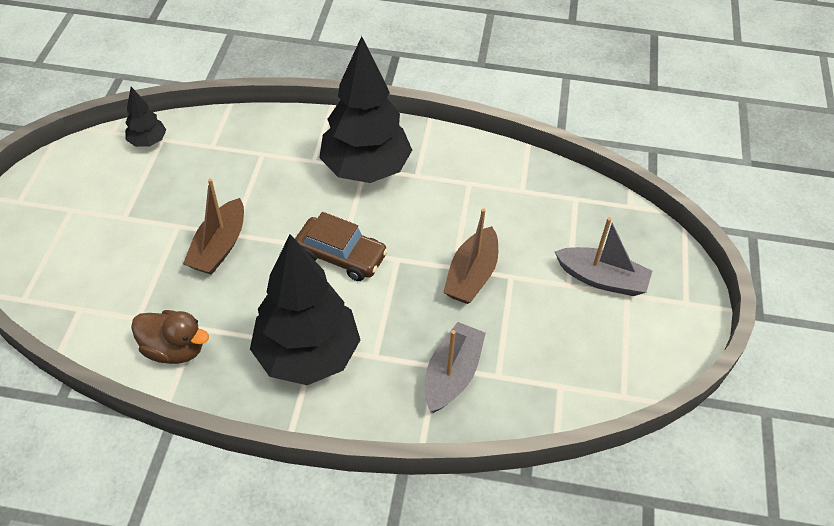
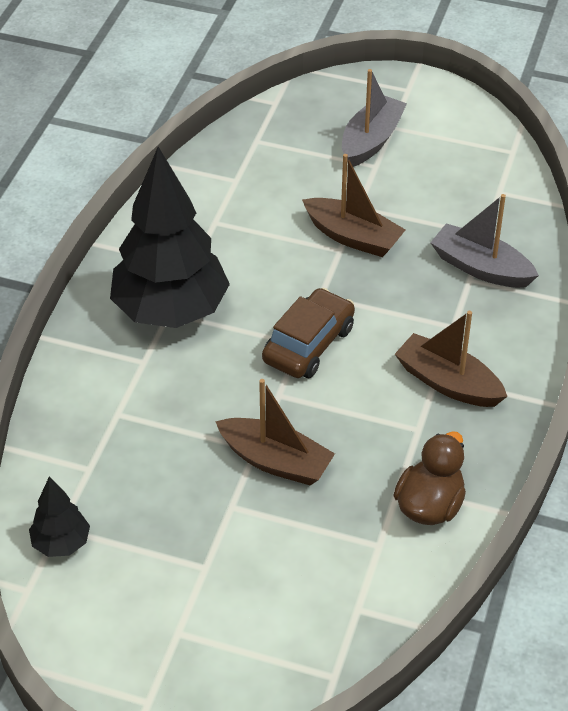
camera: 80 degrees left, 5 degrees down
(307, 355) = (448, 382): black tree -> brown boat

